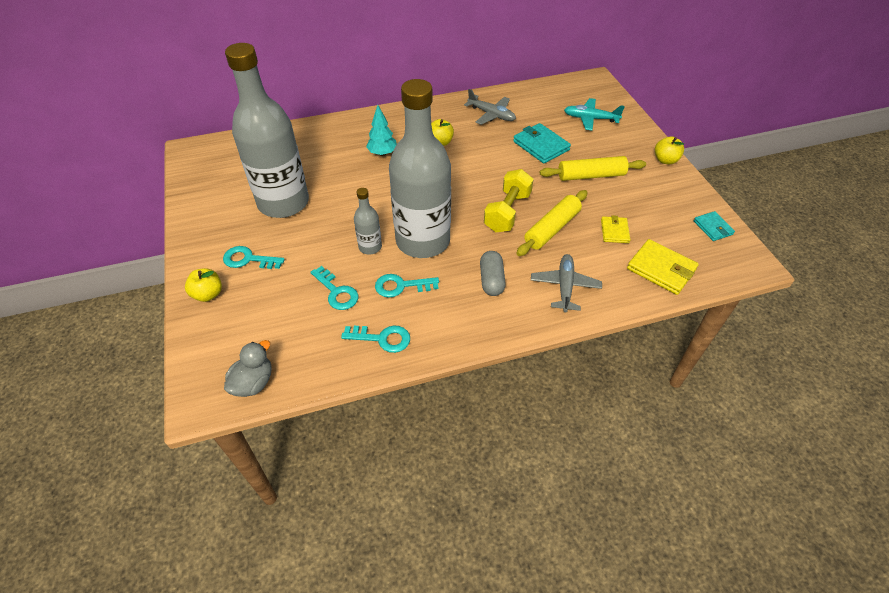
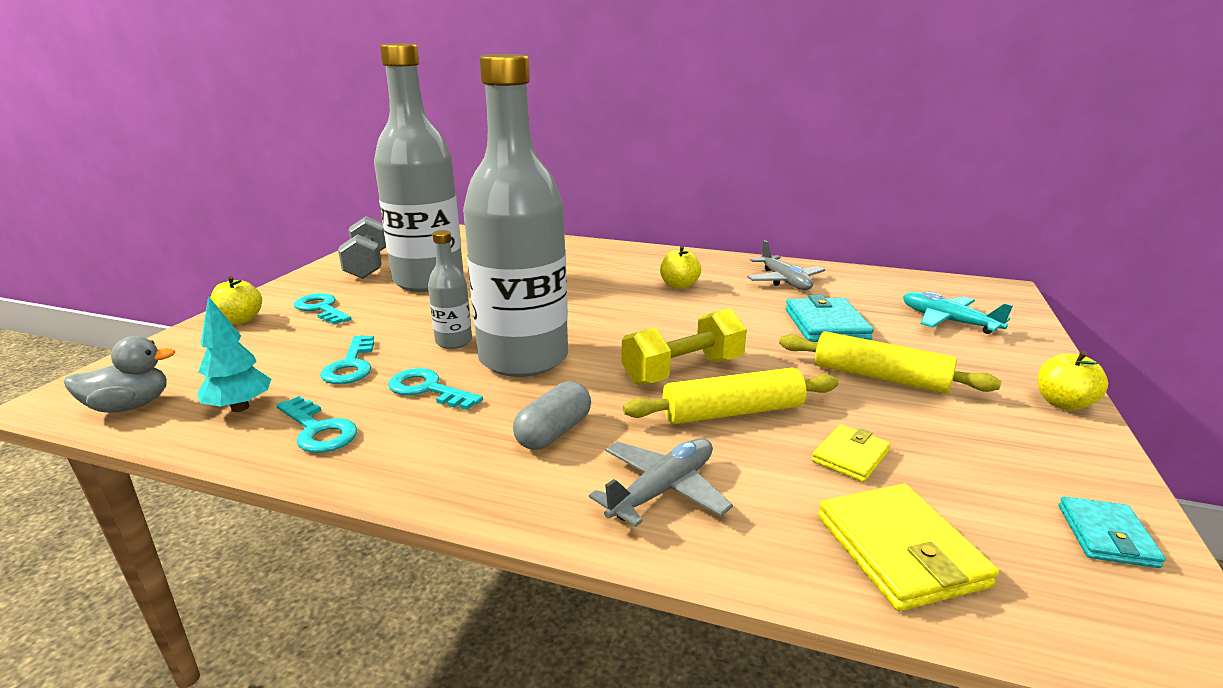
camera: 35 degrees right, 25 degrees down
(216, 206) = (367, 265): none -> grey dumbbell
(382, 153) = (594, 276): turquoise tree -> turquoise tree (240, 407)

